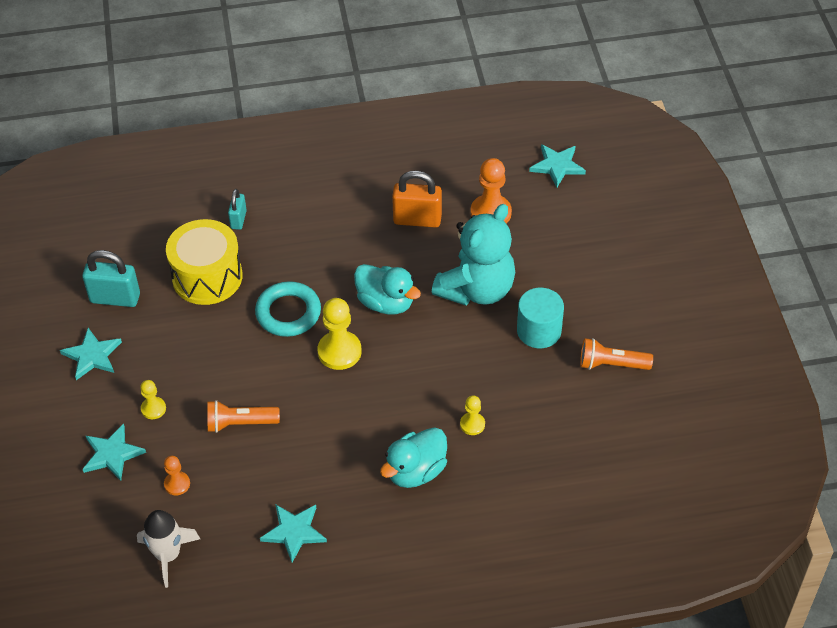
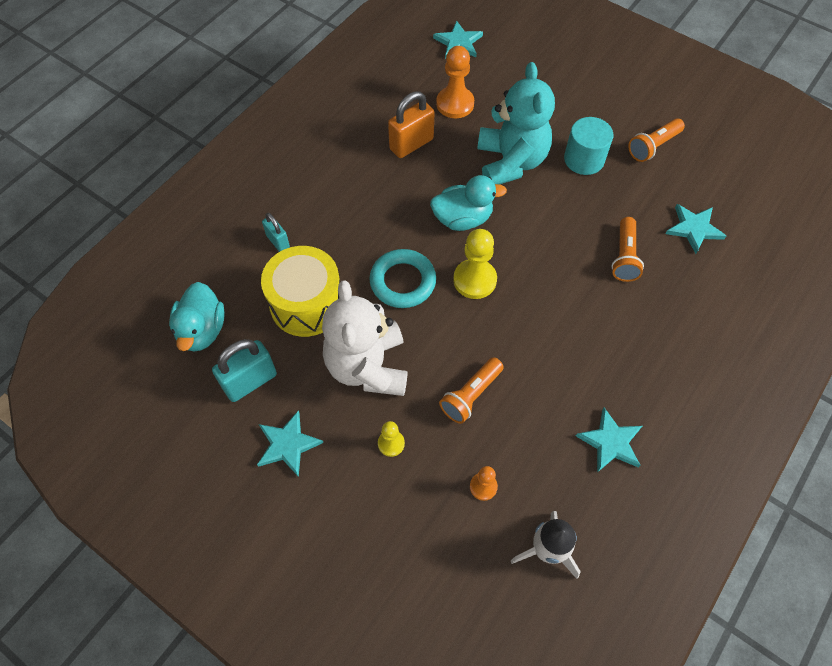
camera: 45 degrees left, 10 degrees up
(112, 454) = (403, 511): turquoise star -> turquoise star (694, 229)
(197, 349) = (368, 366): none -> white teddy bear
(416, 471) = (631, 321): turquoise duck -> turquoise duck (202, 330)
(472, 424) = (624, 257): yellow pawn -> orange flashlight

